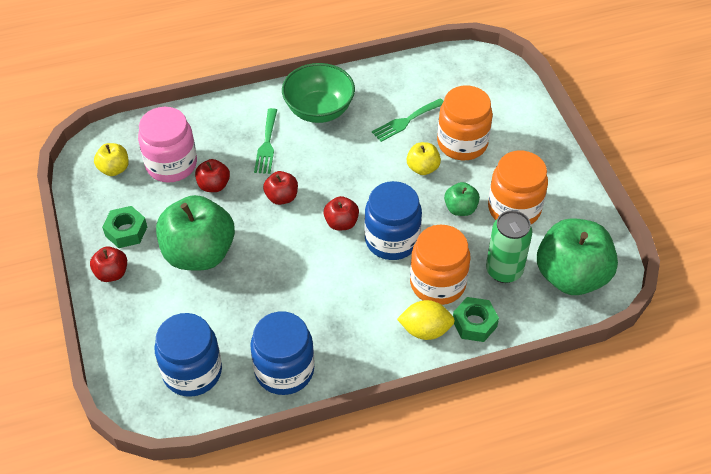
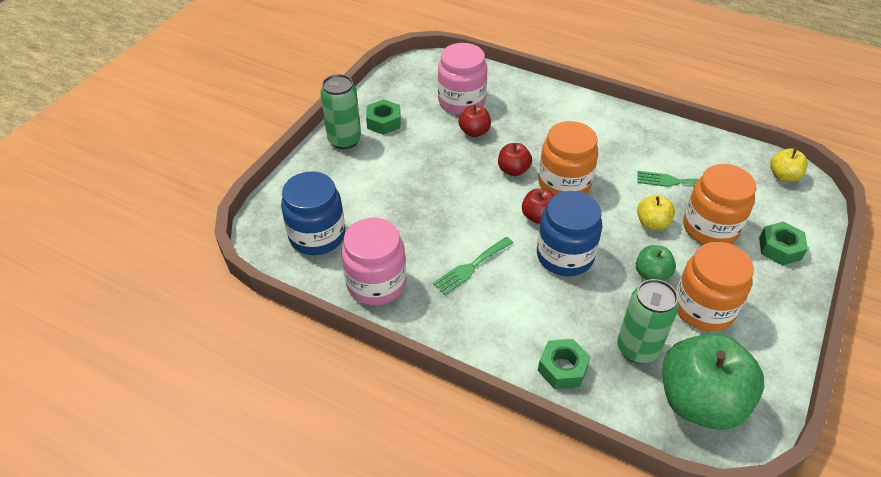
camera: 45 degrees right, 5 degrees down
(112, 273) = (344, 140): red apple -> green can
(114, 169) = (422, 81): yellow apple -> yellow apple (783, 176)
(199, 253) = (412, 166): green apple -> none
(267, 144) = (543, 130): green fork -> green fork (471, 267)
(284, 370) = (376, 283): blue jar -> pink jar
(319, 110) = (611, 132): green bowl -> none
(425, 330) = (514, 340): yellow lemon -> none
(437, 283) = (566, 314): orange jar -> orange jar (564, 183)
(517, 126) = (780, 248): none -> green nut

